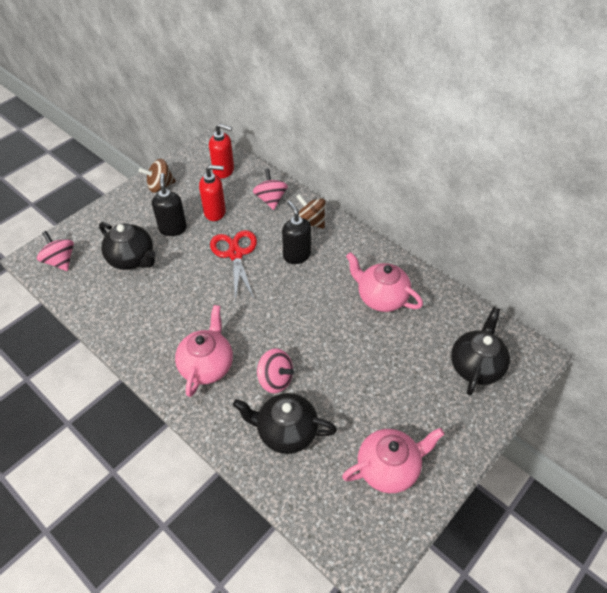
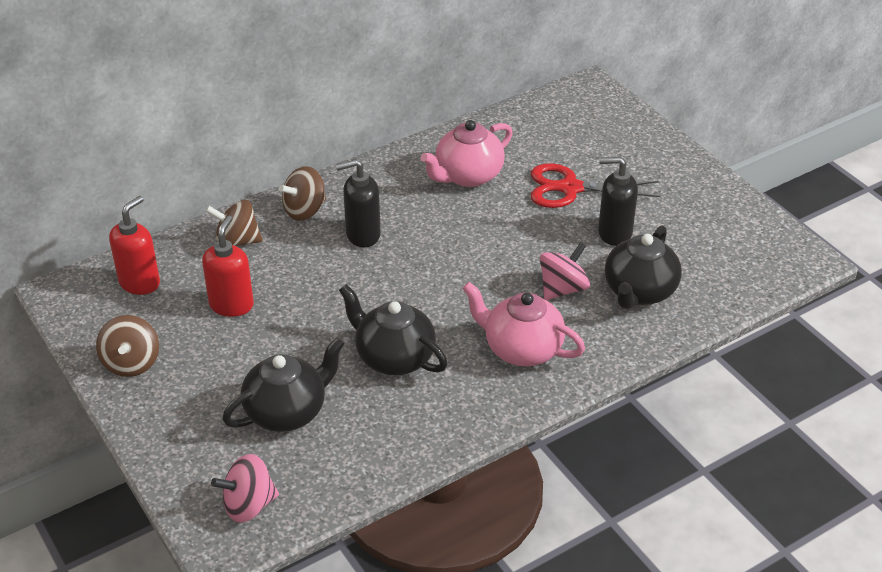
camera: 75 degrees left, 10 degrees down
(173, 228) = (242, 357): black soap dispenser -> black soap dispenser (614, 233)
(235, 254) = (331, 295): red scissors -> red scissors (570, 188)
(271, 199) = (237, 241): pink spinning top -> brown spinning top
(388, 468) = (702, 221): pink teapot -> none
(476, 366) = (591, 129): black teapot -> black teapot (394, 358)

